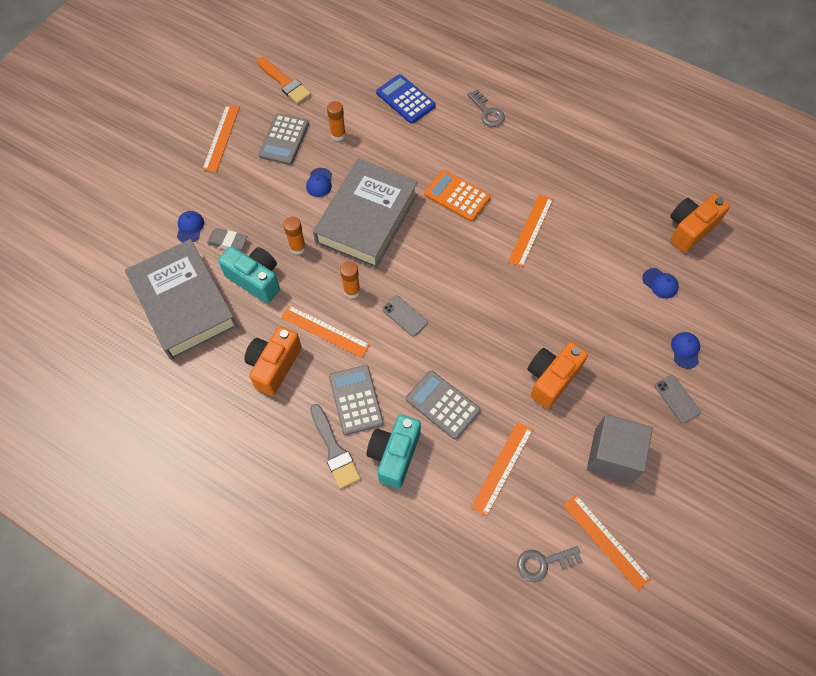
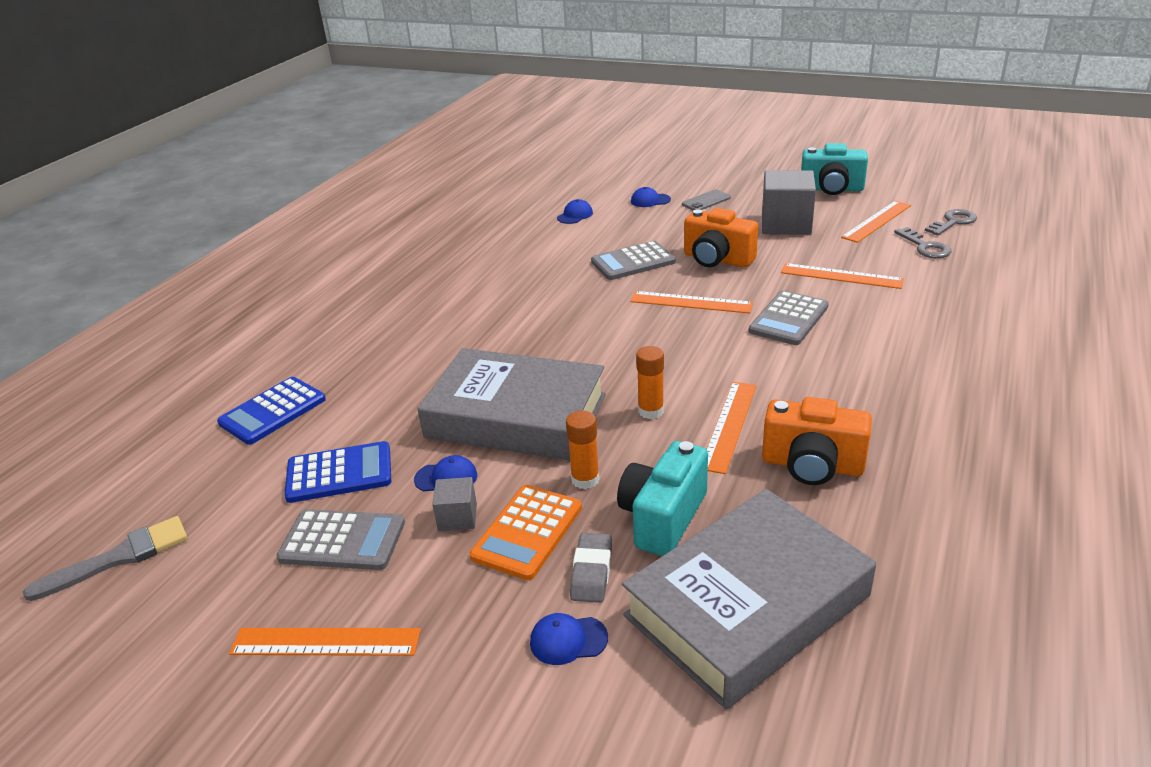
camera: 95 degrees left, 30 degrees down
(284, 82) = (188, 568): orange brush -> none
(286, 187) = (457, 517): none -> grey cube
(334, 450) = (904, 388): grey brush -> grey brush (119, 558)
(338, 135) = (339, 473): orange glue stick -> blue calculator
(356, 400) = (821, 382): grey calculator -> grey calculator (633, 262)
(394, 455) = (877, 343): turquoise camera -> turquoise camera (831, 189)
(404, 316) = (675, 361): grey phone -> none
(457, 196) = (467, 344): orange calculator -> orange calculator (527, 532)
(487, 112) = (315, 336): grey key -> grey key (953, 222)
(531, 230) = (517, 288): orange ruler -> orange ruler (691, 302)
(690, 229) = (503, 205): orange camera -> none

